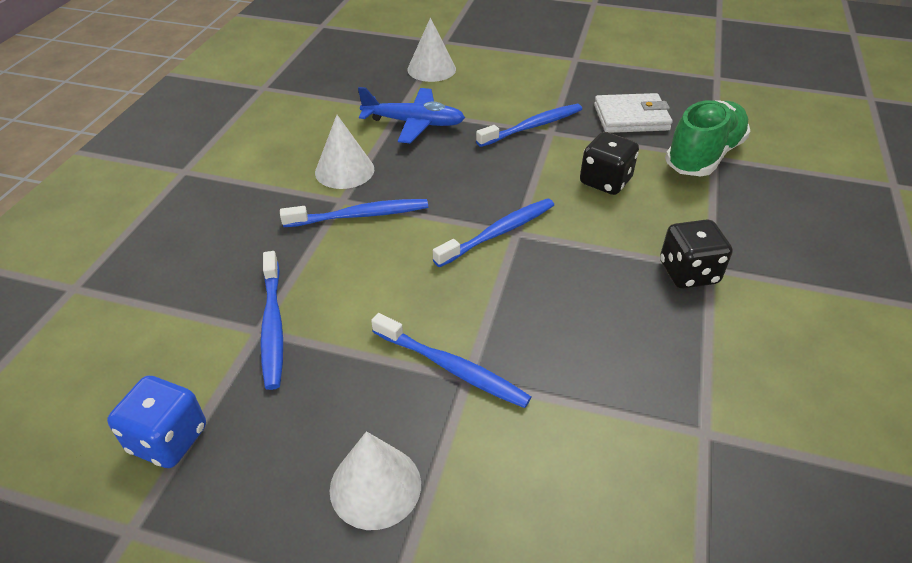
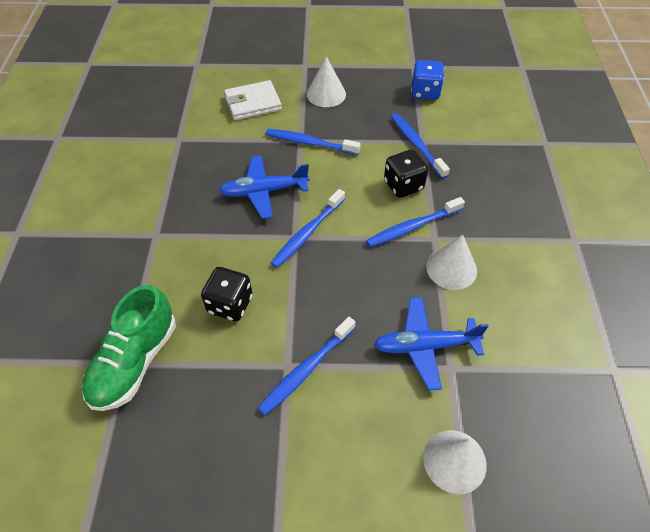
camera: 165 degrees right, 10 degrees up
(549, 298) = (264, 191): none -> blue plane
(631, 117) = (203, 412): white wallet -> white wallet (253, 103)
(688, 273) = (172, 227): black dice -> black dice (403, 185)

